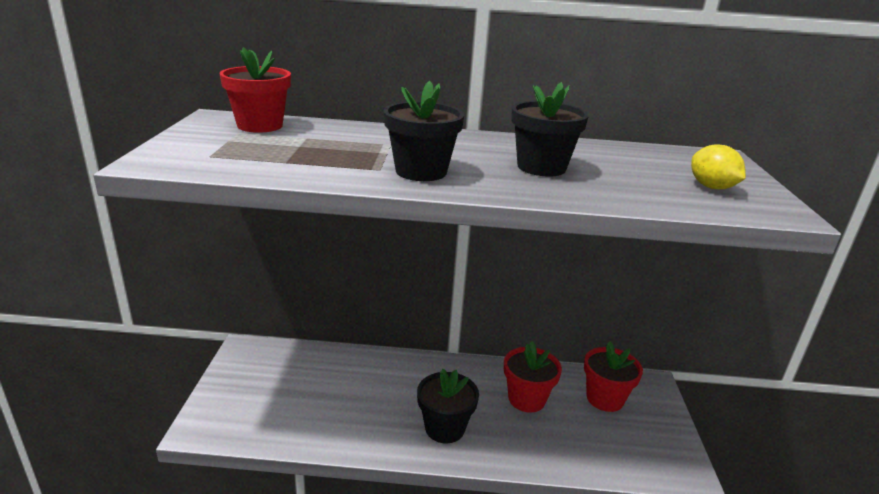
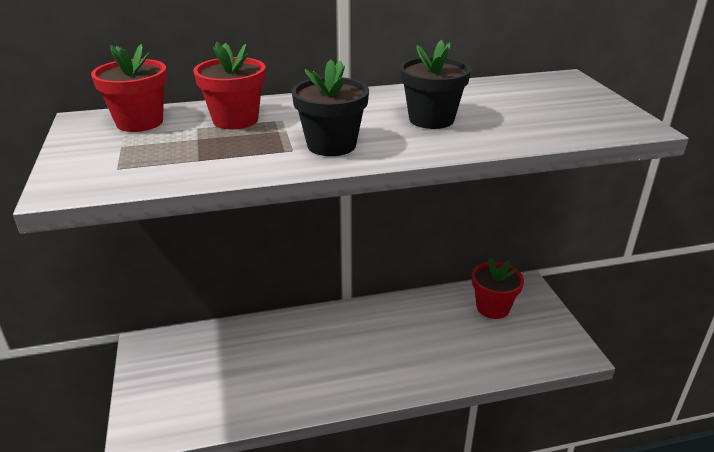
camera: 15 degrees left, 5 degrees up
(445, 428) = (369, 370): black flower pot -> none
(526, 399) = (428, 325): red flower pot -> red flower pot (235, 120)
(711, 187) = (576, 112): yellow lemon -> none

